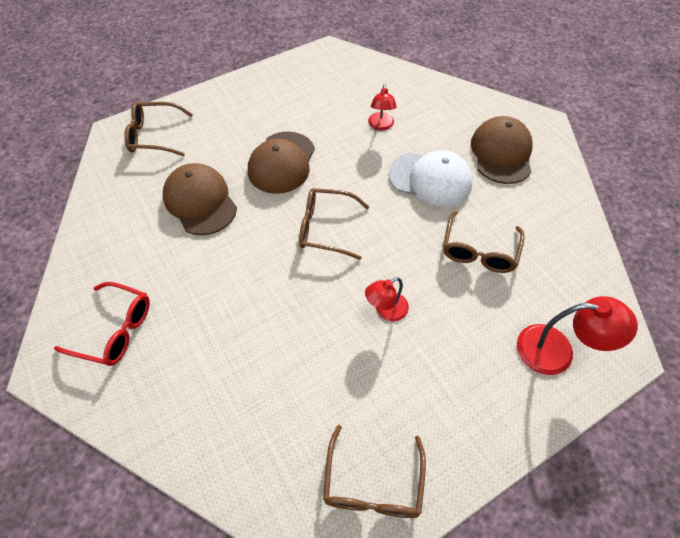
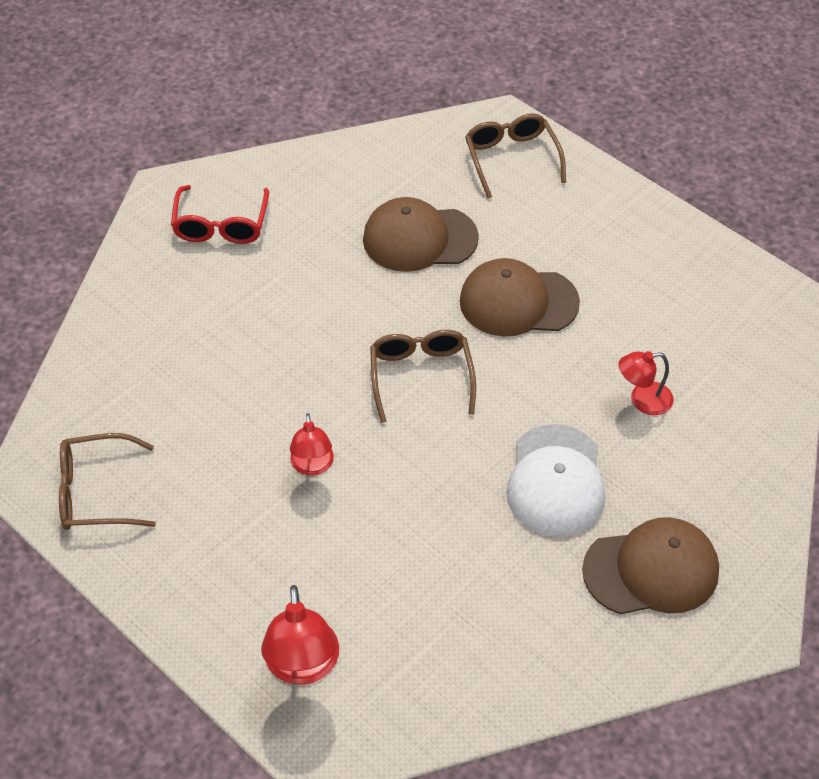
camera: 75 degrees right, 5 degrees down
(200, 201) = (419, 239): brown cap -> brown cap turned 135 degrees counterclockwise
(386, 311) = (312, 466): red lamp -> red lamp turned 135 degrees counterclockwise
(479, 251) = (441, 559): brown glasses -> none

